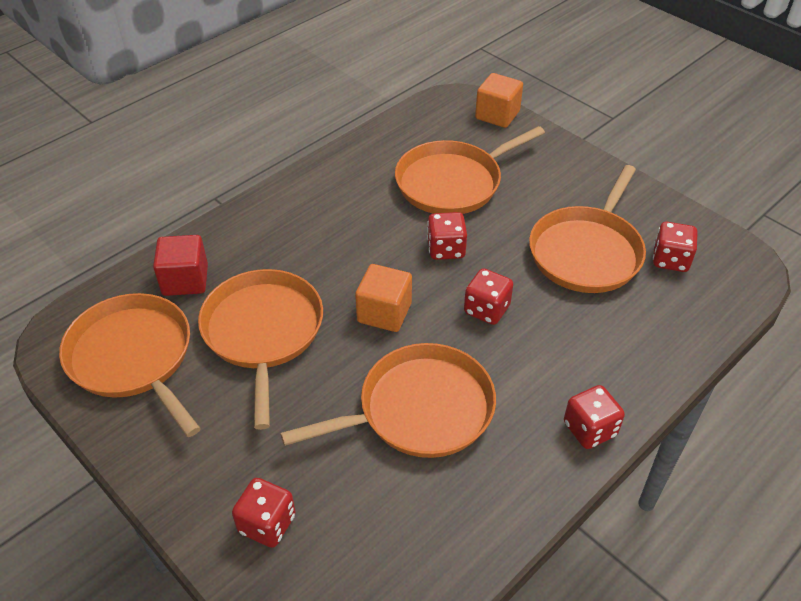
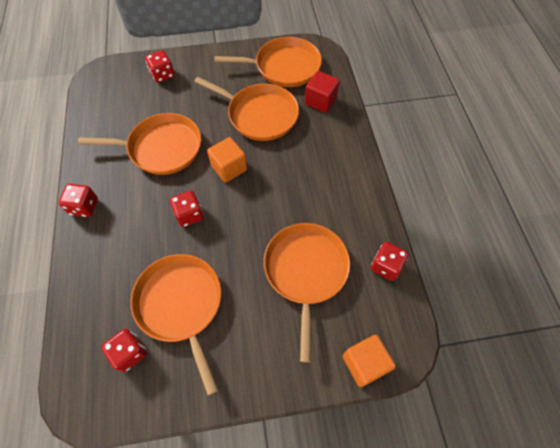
camera: 125 degrees right, 15 degrees up
(419, 410) = (161, 148): orange pan -> orange pan turned 105 degrees counterclockwise
(446, 249) = (249, 226): red dice -> red dice (386, 266)

